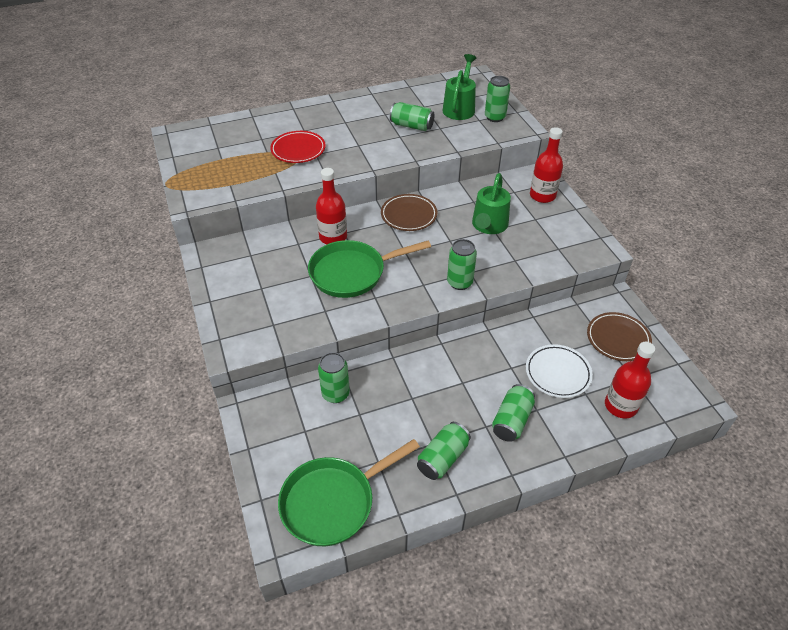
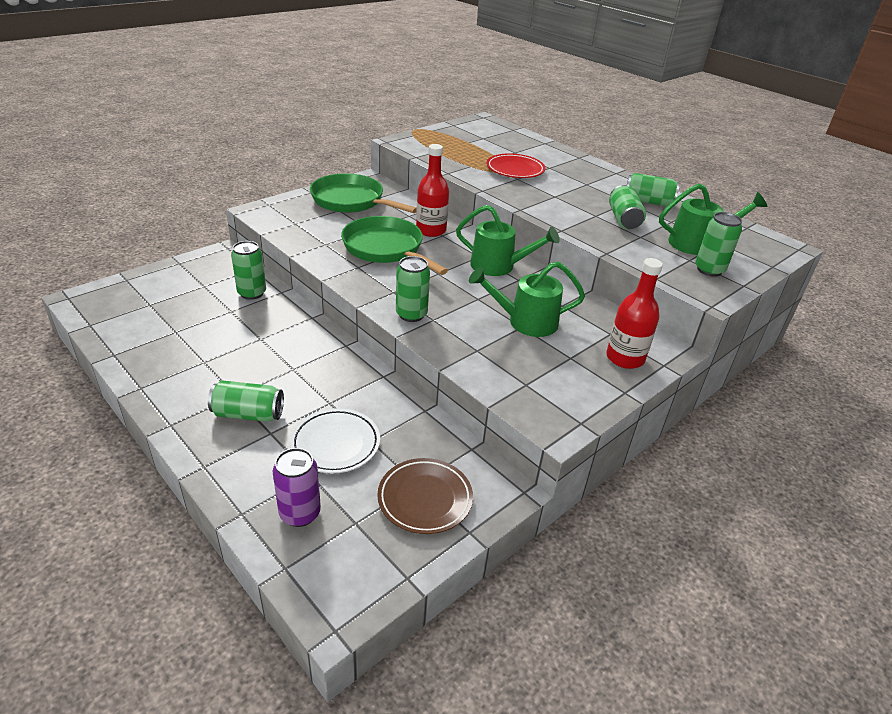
camera: 65 degrees right, 10 degrees down
(333, 502) = (125, 315): green pan -> green pan (351, 201)
(409, 215) = (499, 266): brown plate -> green watering can
(442, 458) = (185, 371): green can -> green can (648, 201)
(620, 406) = (300, 513): red bottle -> purple can

